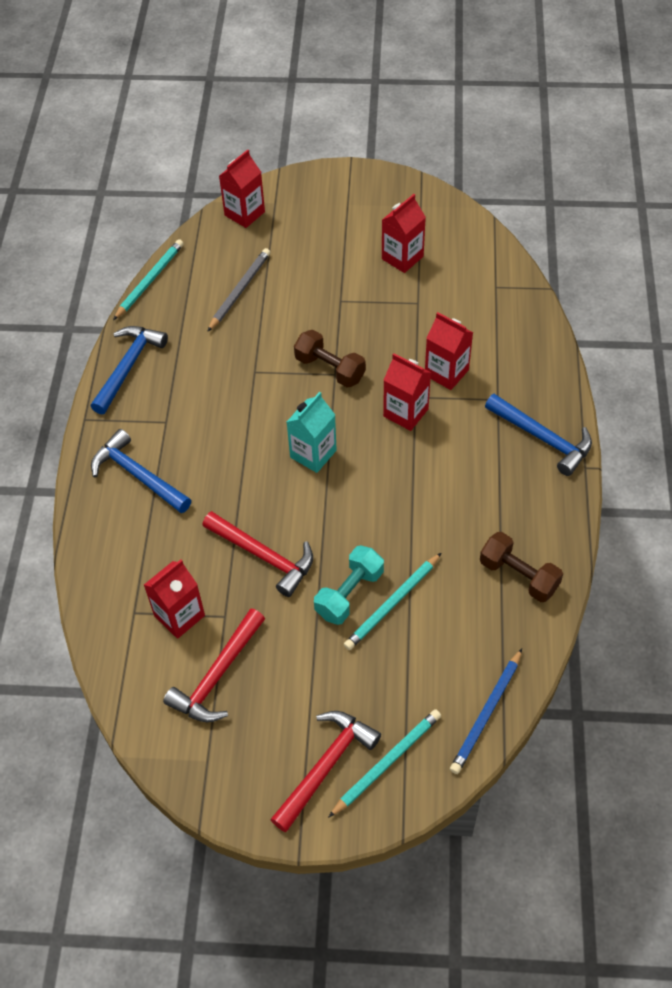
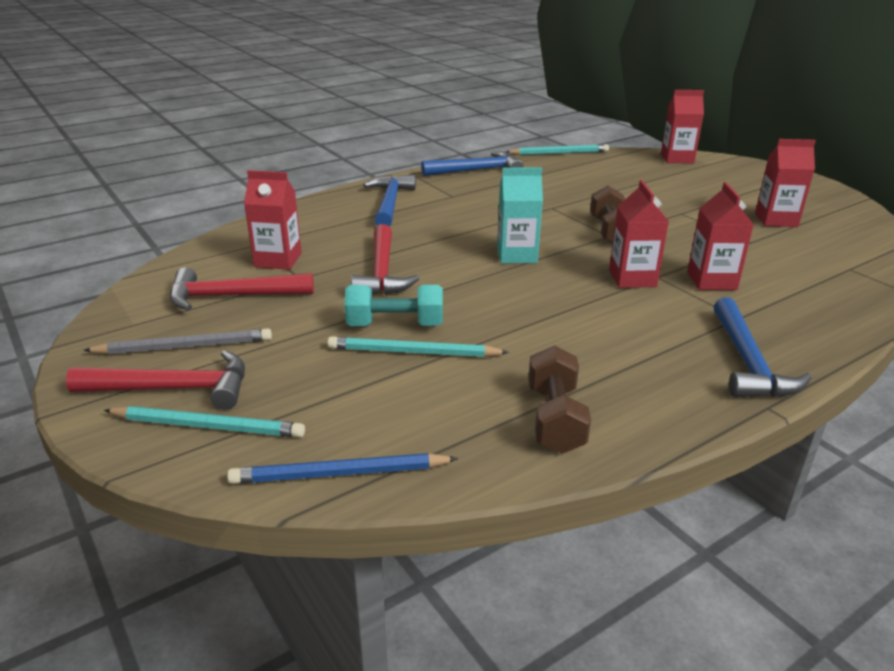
camera: 50 degrees right, 25 degrees down
(239, 290) = (611, 179): grey pencil -> grey pencil (184, 346)

